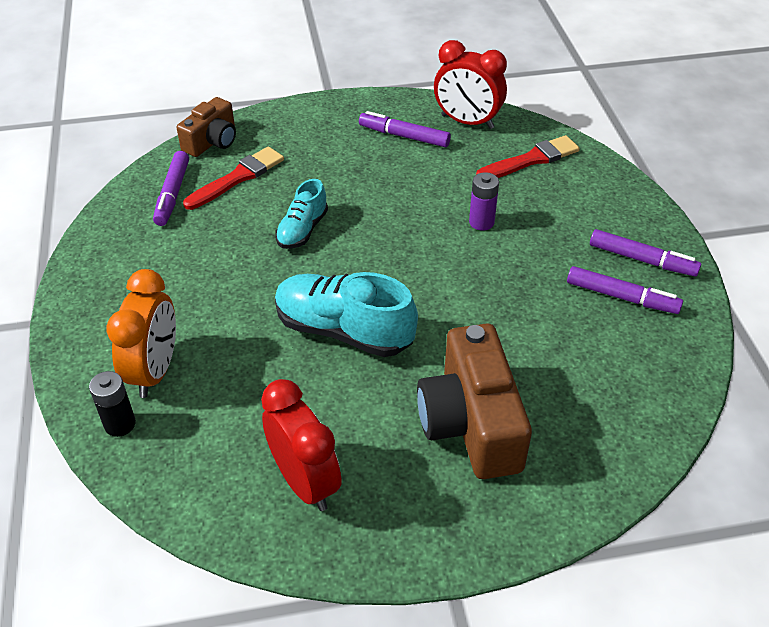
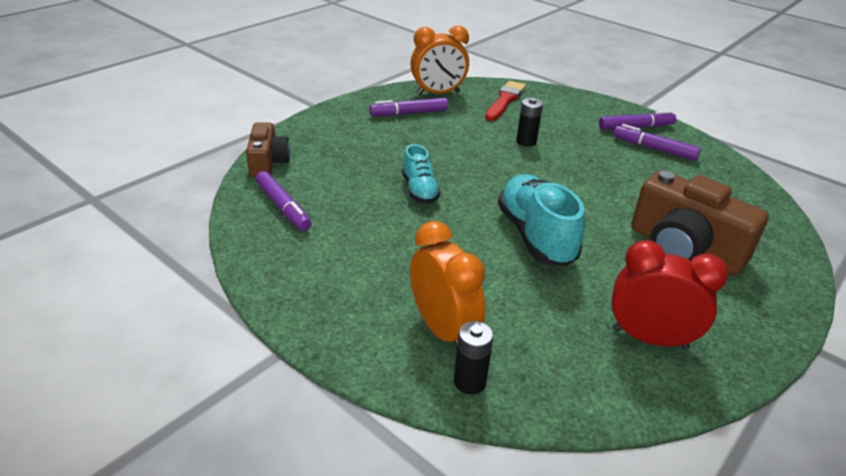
camera: 40 degrees left, 10 degrees down
(237, 178) = (323, 177): red brush -> none
(344, 330) = (535, 236): turquoise shoe -> turquoise shoe turned 90 degrees clockwise
(467, 122) = (438, 93): red clock -> orange clock
(481, 222) = (526, 141): purple battery -> black battery
(621, 297) = (654, 149): purple marker -> purple marker turned 135 degrees counterclockwise

